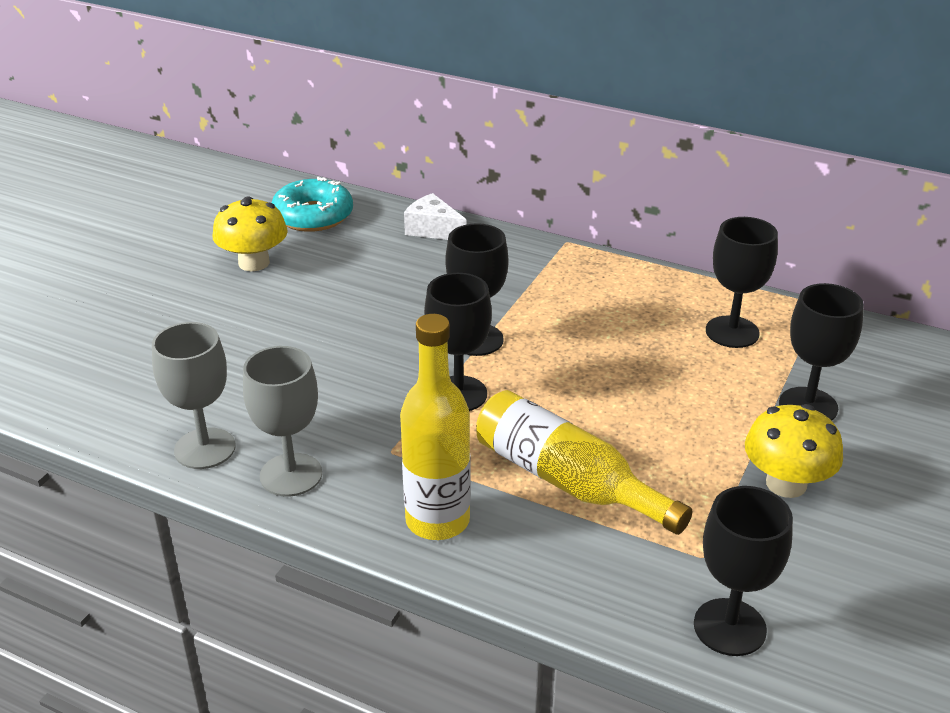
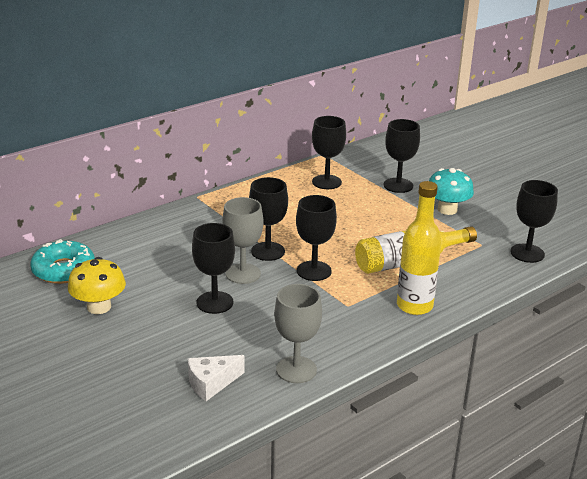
camera: 65 degrees left, 5 degrees down
(291, 475) = (344, 343): grey goblet -> grey goblet (243, 274)
(318, 337) = (215, 302): none -> black goblet
(433, 230) = (134, 232): white cheese -> white cheese (211, 383)
(786, 484) = (447, 209): yellow mushroom -> turquoise mushroom

